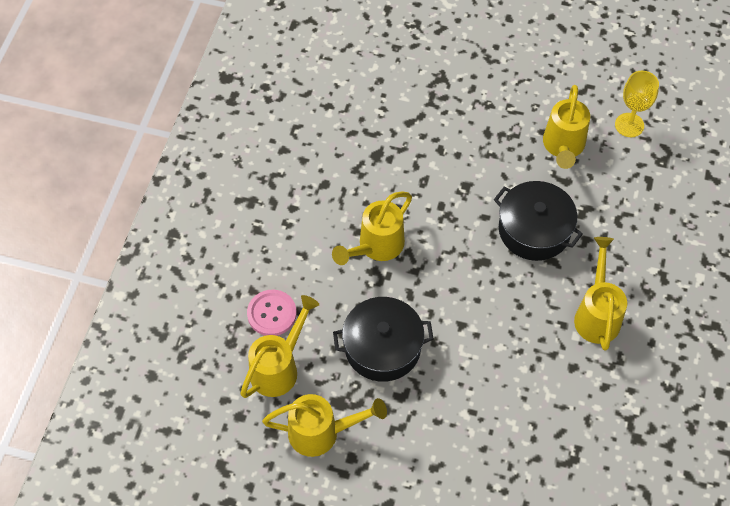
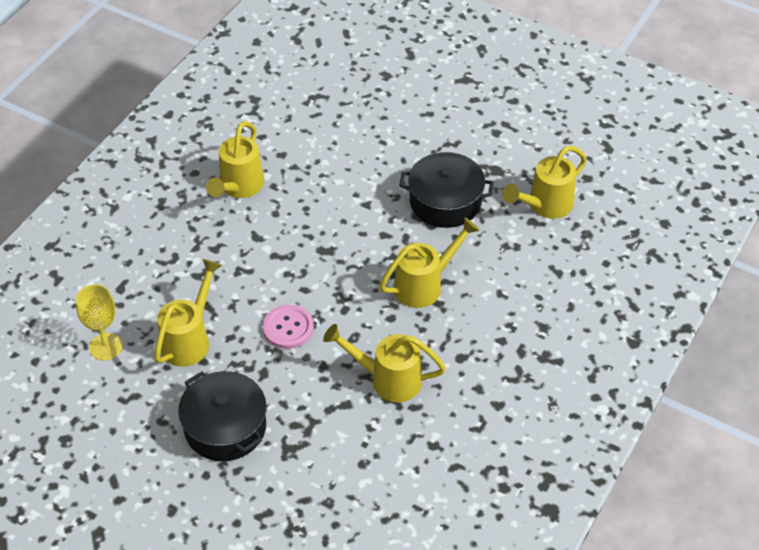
camera: 165 degrees left, 10 degrees down
(272, 314) = (543, 249): pink button -> pink button (288, 328)
(321, 433) = (517, 153): yellow watering can -> yellow watering can (388, 379)
(534, 230) = (261, 267): black pot -> black pot (225, 427)

